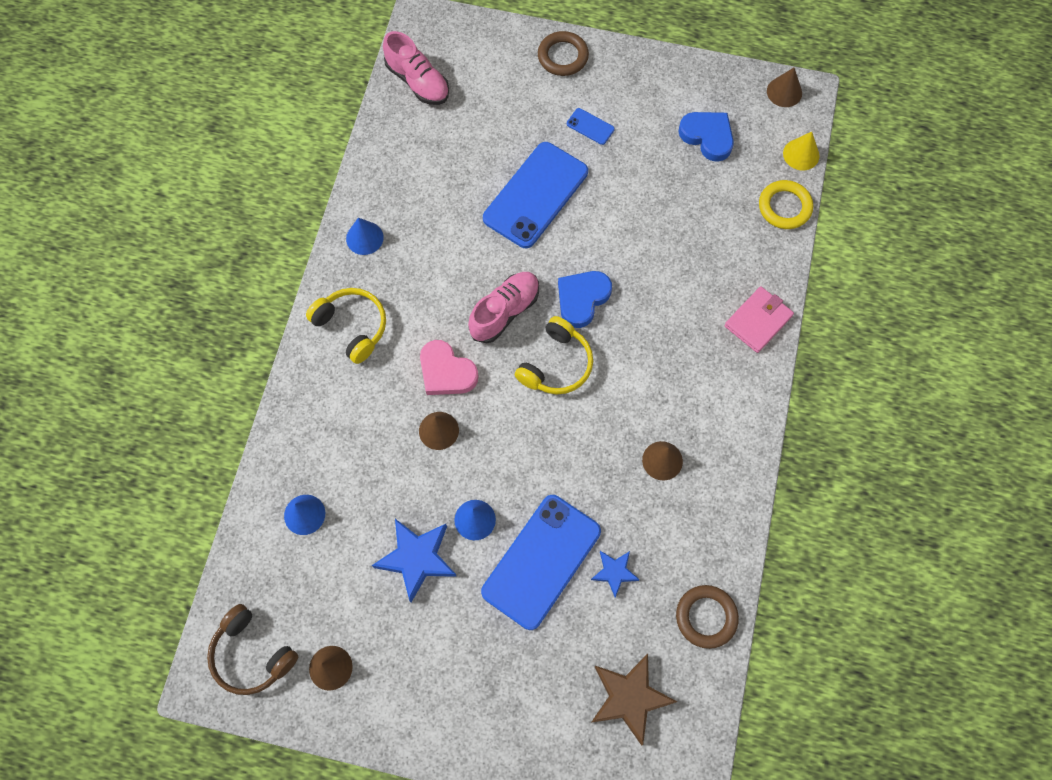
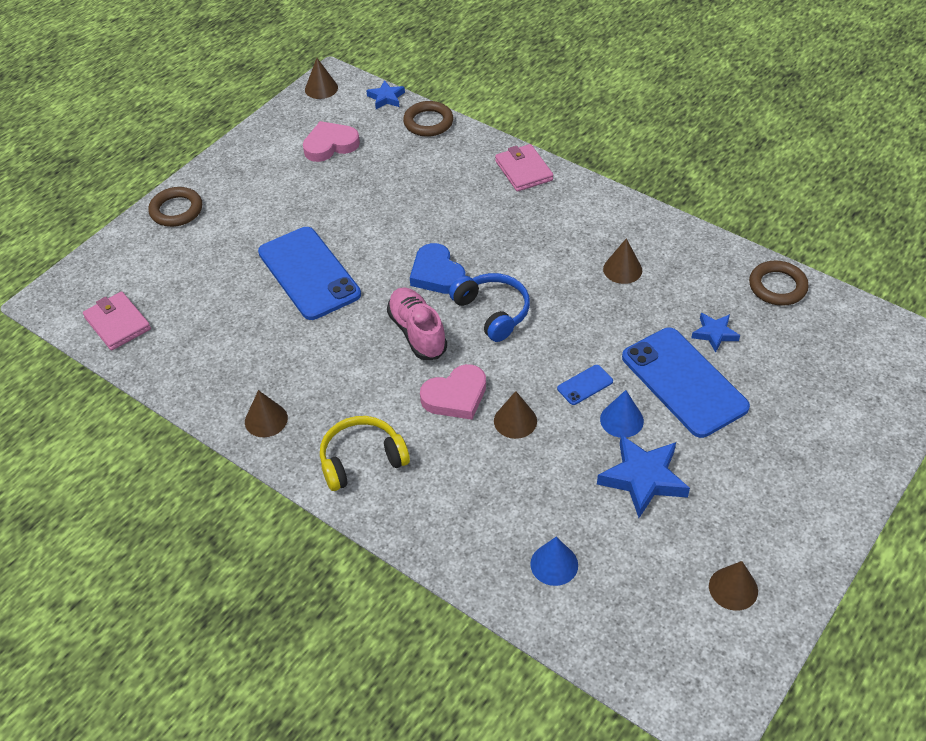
camera: 65 degrees left, 20 degrees down
(252, 654) = (694, 660): brown headphones -> none
(364, 238) = (266, 420): blue cone -> brown cone
(418, 82) = (117, 323): pink shoe -> pink wallet
(556, 364) = (492, 312): yellow headphones -> blue headphones
(590, 126) = (264, 214): blue phone -> blue phone (585, 385)
(629, 698) = (834, 359): brown star -> none
(707, 137) = (330, 145): blue heart -> pink heart
(784, 207) = (428, 122): yellow ring -> brown ring
(801, 154) = (386, 98): yellow cone -> blue star

